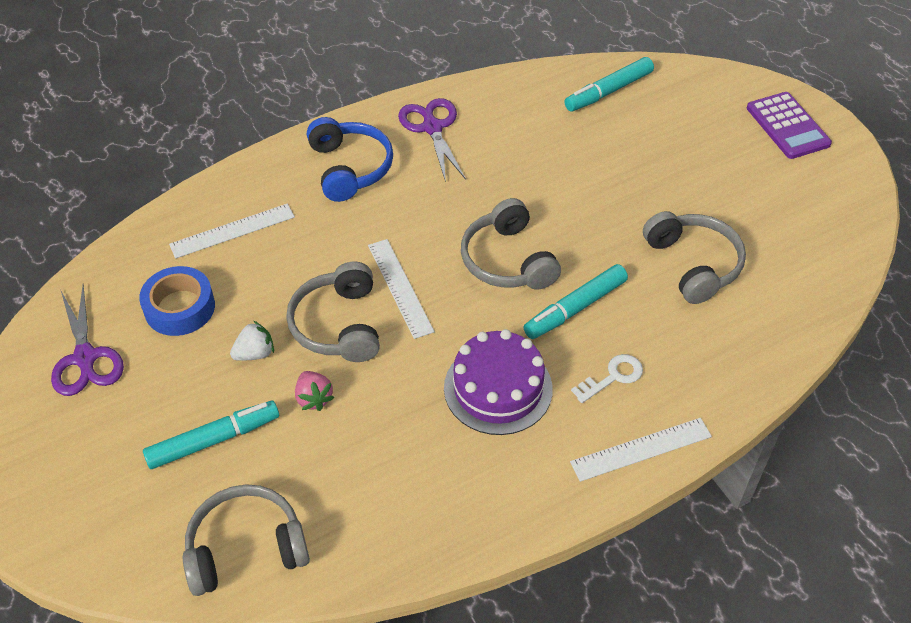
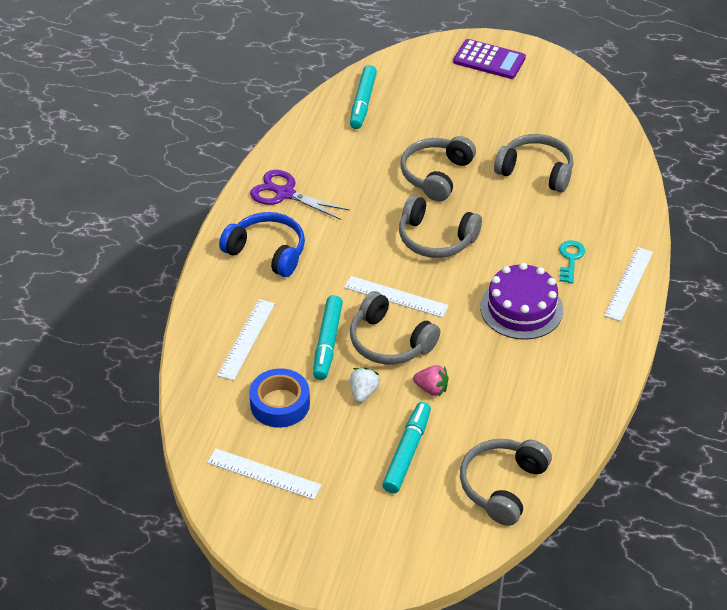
camera: 45 degrees left, 5 degrees down
(85, 358) = (264, 474): purple scissors -> white ruler
(576, 308) = (506, 238): turquoise marker -> turquoise marker (328, 342)
(588, 201) = (436, 175): none -> grey headphones
(613, 377) = (570, 259): white key -> turquoise key

